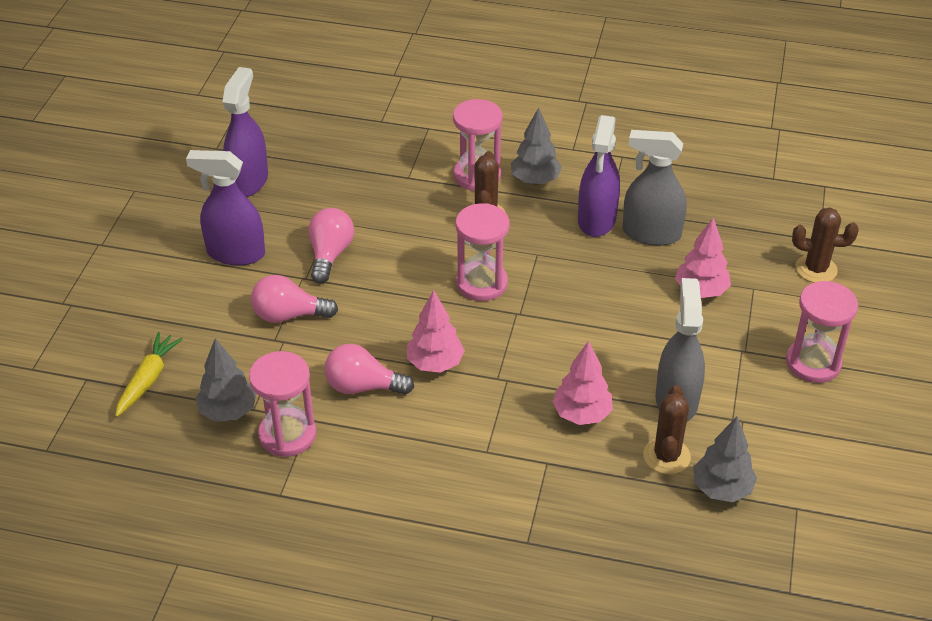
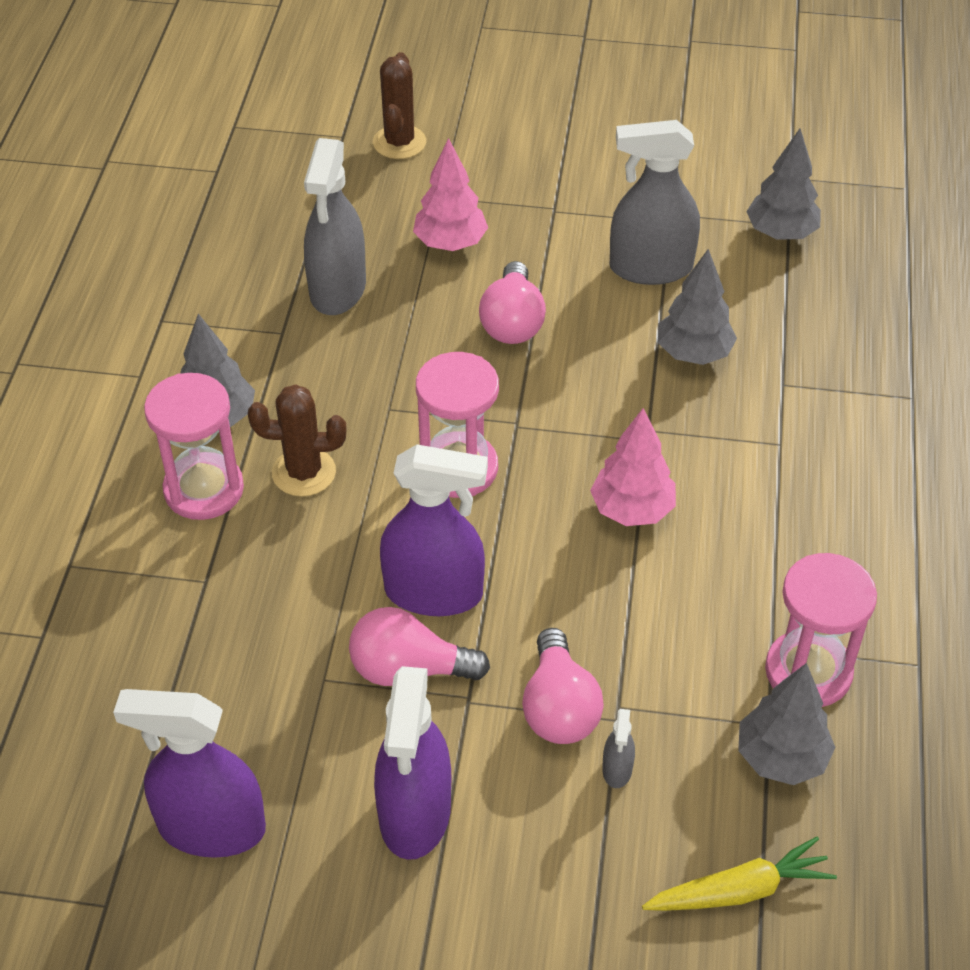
camera: 95 degrees left, 5 degrees up
(148, 379) = (739, 890): yellow carrot -> yellow carrot turned 150 degrees clockwise
(240, 336) = (617, 769): none -> grey spray bottle
(363, 387) = (694, 590): pink light bulb -> pink light bulb (512, 322)
(581, 414) = (693, 353): pink tree -> grey tree
(596, 220) = (310, 346): purple spray bottle -> purple spray bottle (434, 593)
(666, 456) = (743, 277): brown cactus -> none
(813, 363) = (565, 154): pink hourglass -> none

